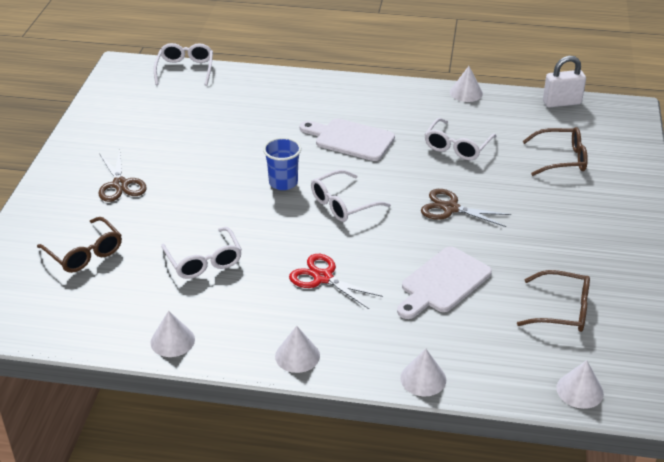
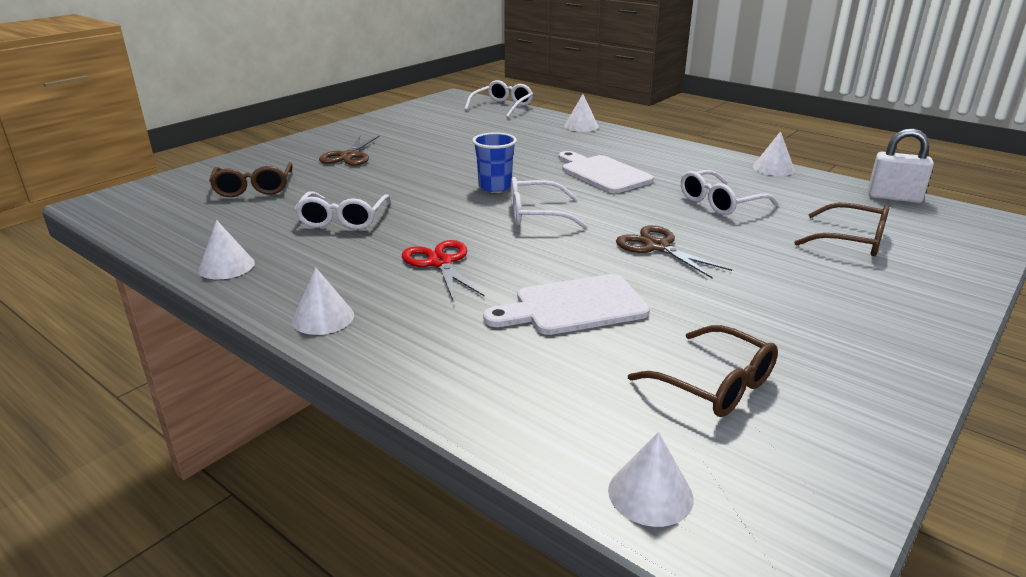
camera: 30 degrees right, 10 degrees down
(423, 378) = (436, 391): white cone -> white cone (581, 126)

